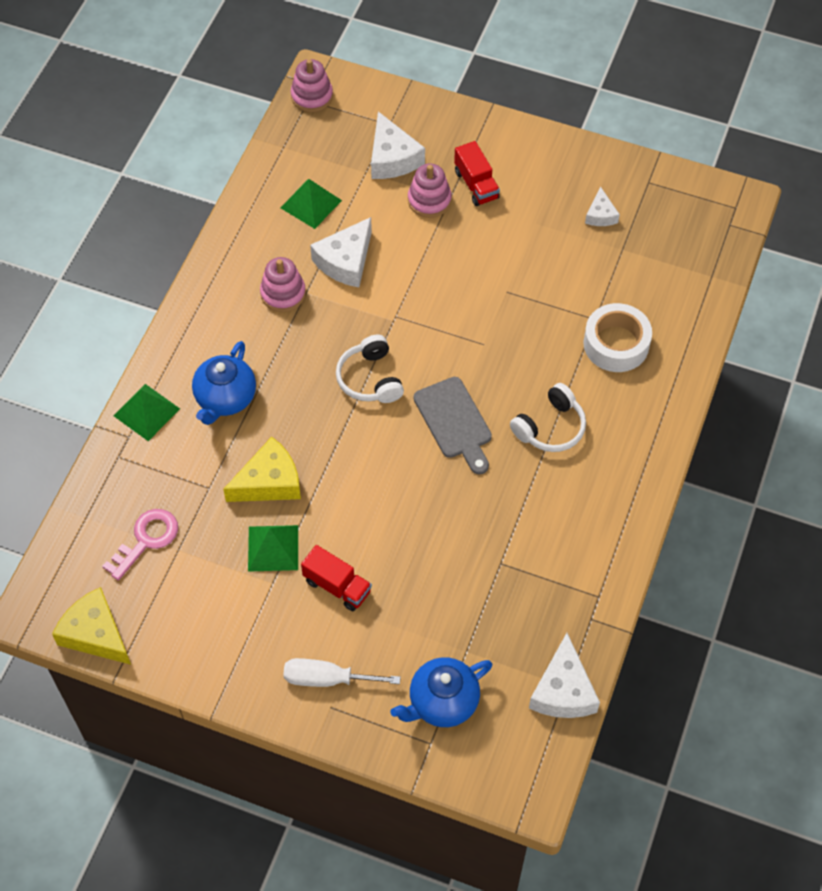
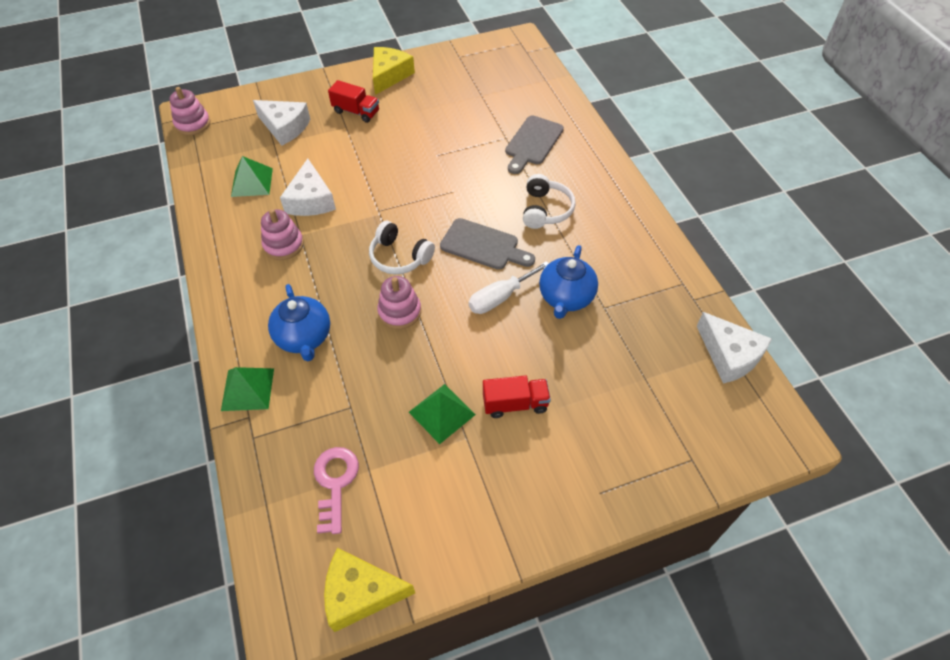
camera: 40 degrees left, 5 degrees down
(269, 482) = (393, 370): yellow cheese -> yellow cheese (389, 75)
(327, 679) = (576, 474): white screwdriver -> white screwdriver (500, 297)
(429, 200) = (334, 136): pink stacking toy -> pink stacking toy (399, 312)
(442, 702) = (668, 425): blue teapot -> blue teapot (566, 298)
(600, 215) = (449, 86): white cheese -> none
(616, 344) = (532, 143): white tape -> grey cutting board

